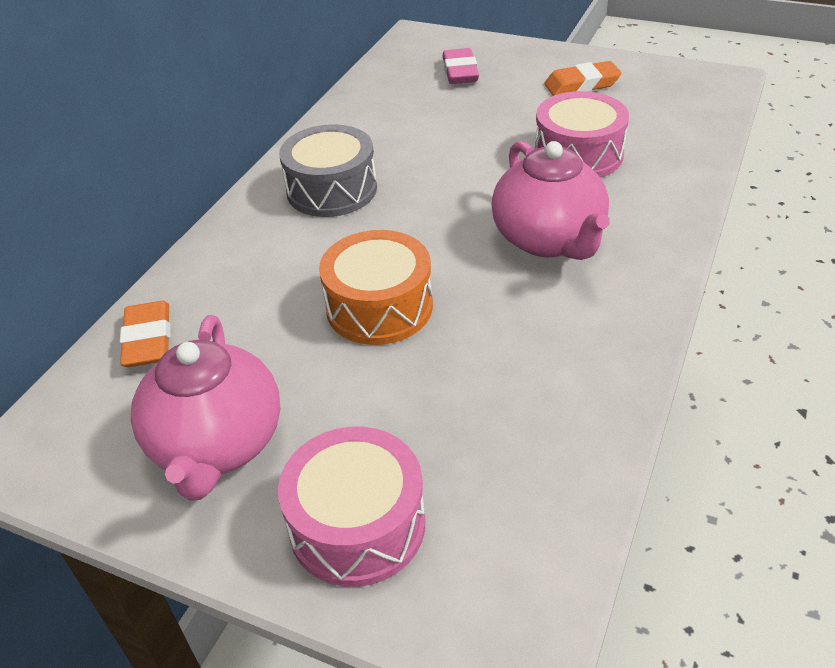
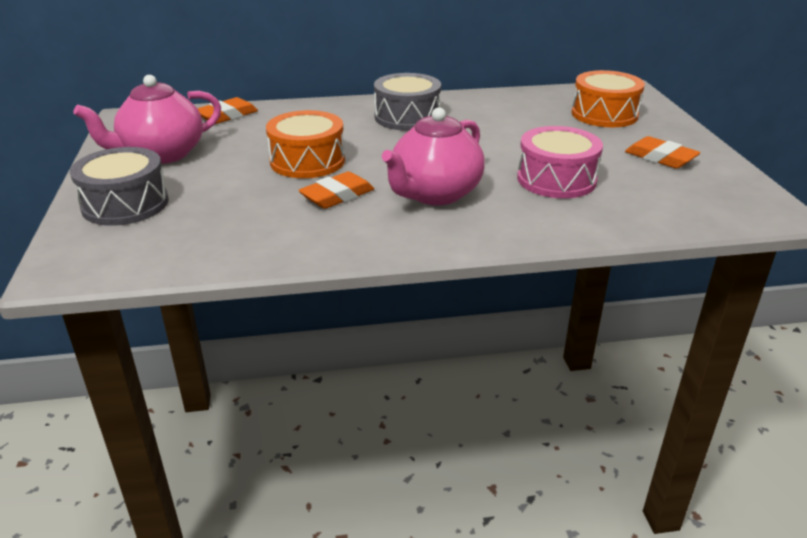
camera: 55 degrees right, 10 degrees down
(357, 525) = (125, 204): pink drum -> grey drum
(460, 72) = (604, 114): pink eraser -> orange drum
(496, 311) = (337, 196): none -> orange eraser

